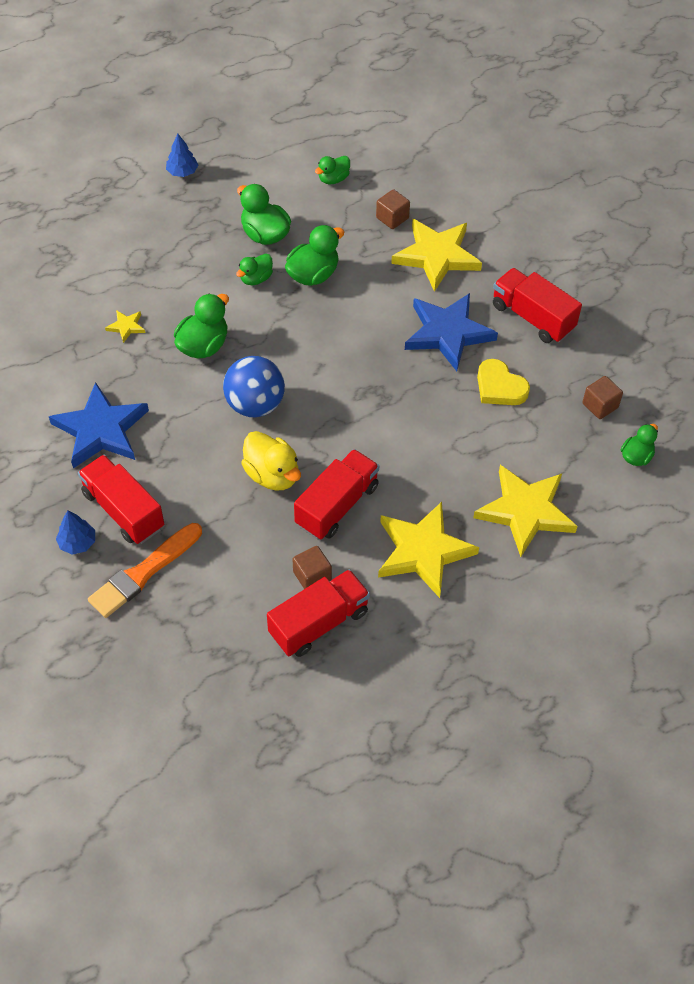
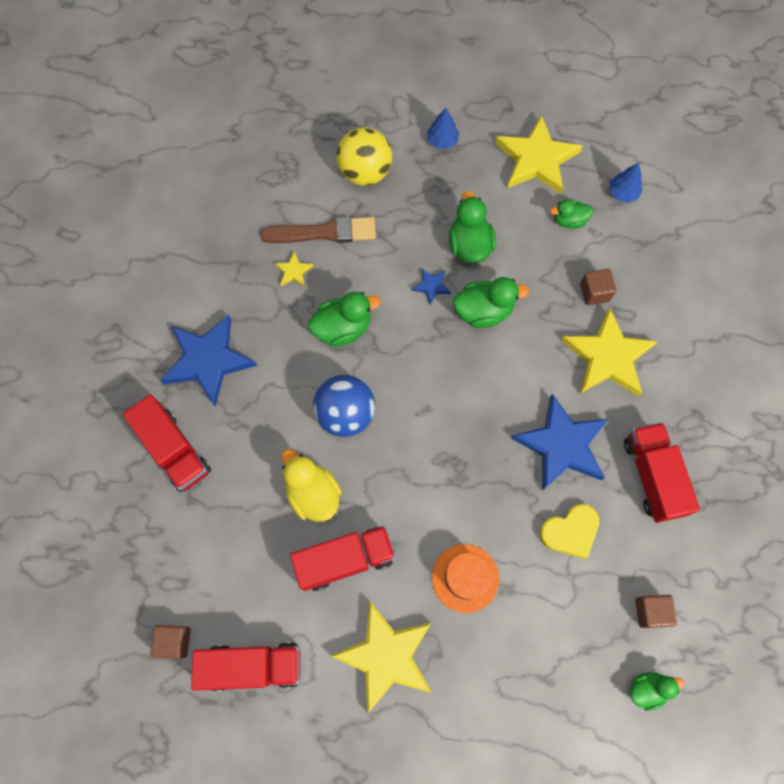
camera: 35 degrees right, 15 degrees up
(77, 543) = (120, 457): blue tree -> blue tree (622, 193)
(123, 510) = (174, 450): red truck -> red truck turned 150 degrees clockwise
(130, 286) = (323, 232): none -> brown brush
(133, 226) = (365, 172): none -> yellow ball
(144, 572) = (151, 520): orange brush -> none
(256, 278) = (431, 286): green duck -> blue star
(272, 475) = (313, 493): yellow duck -> yellow duck turned 150 degrees clockwise
(312, 576) = (278, 616): brown cube -> brown cube (174, 641)
(443, 463) = (465, 578): none -> orange hat
(500, 387) = (570, 532): yellow heart -> yellow heart turned 105 degrees counterclockwise
(525, 511) = (503, 677): yellow star -> yellow star (536, 159)

